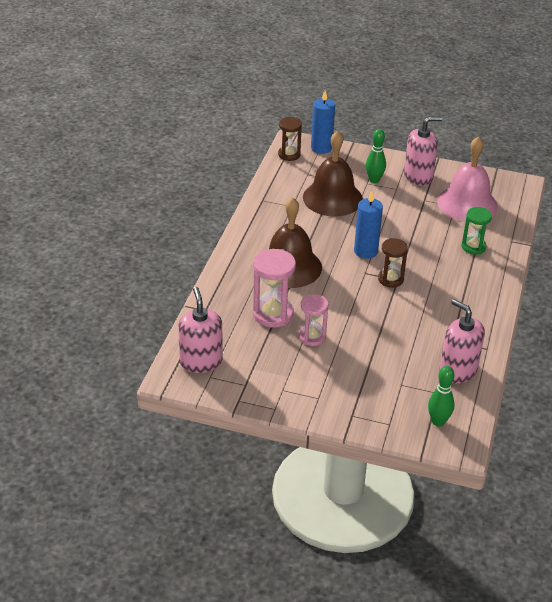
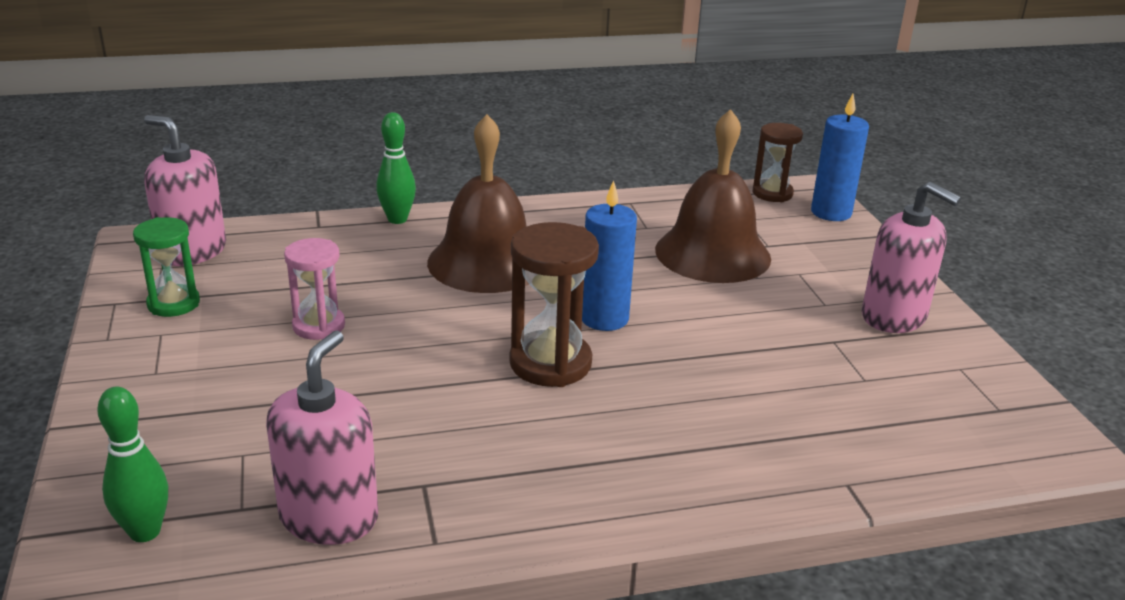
camera: 60 degrees right, 10 degrees down
(201, 361) = (192, 251): pink soap dispenser -> pink soap dispenser turned 105 degrees counterclockwise
(273, 314) = (351, 278): pink hourglass -> none
(374, 180) = (816, 277): green bowling pin -> green bowling pin (397, 219)
(390, 279) = (550, 363): brown hourglass -> brown hourglass, size x1.53
(467, 203) = (893, 392): pink bell -> none
(473, 247) = (761, 435): green hourglass -> green hourglass (173, 304)

